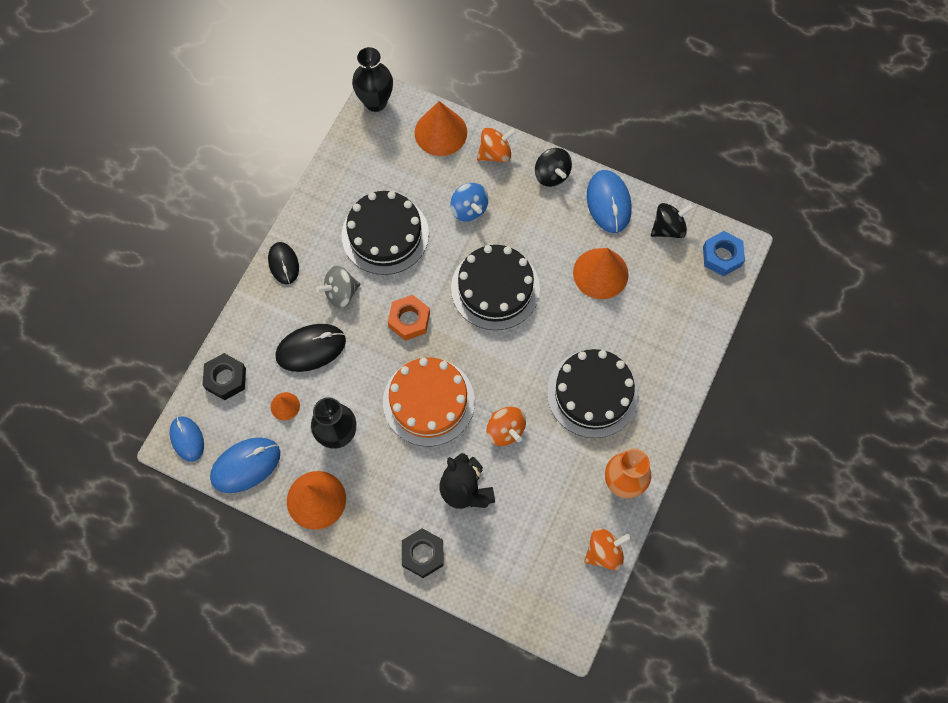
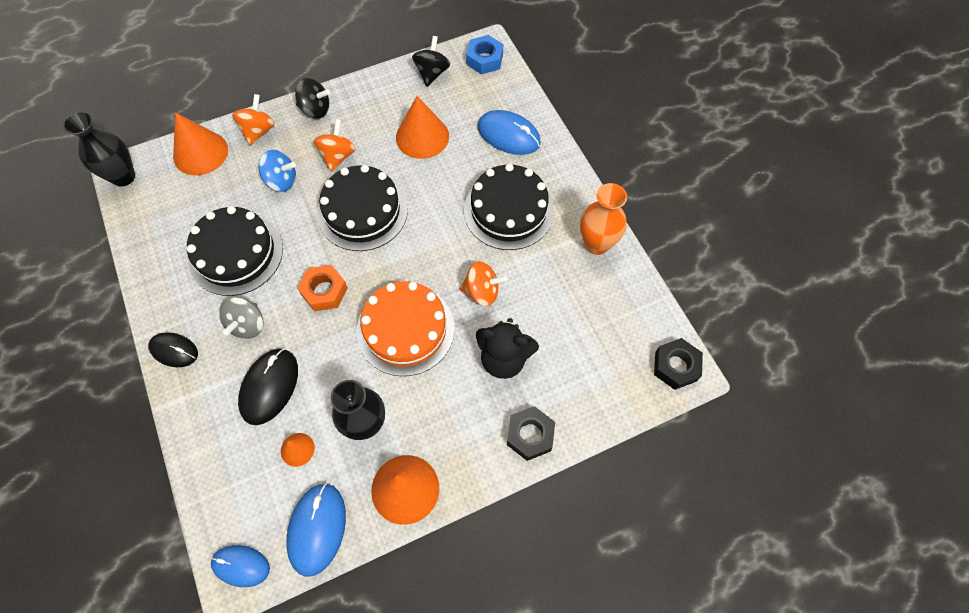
camera: 50 degrees left, 5 degrees down
(226, 379) = (221, 483): black nut -> black nut (675, 366)
(604, 552) = (640, 297): orange spinning top -> orange spinning top (338, 156)
(608, 202) = (375, 92): blue mouse -> blue mouse (508, 135)

